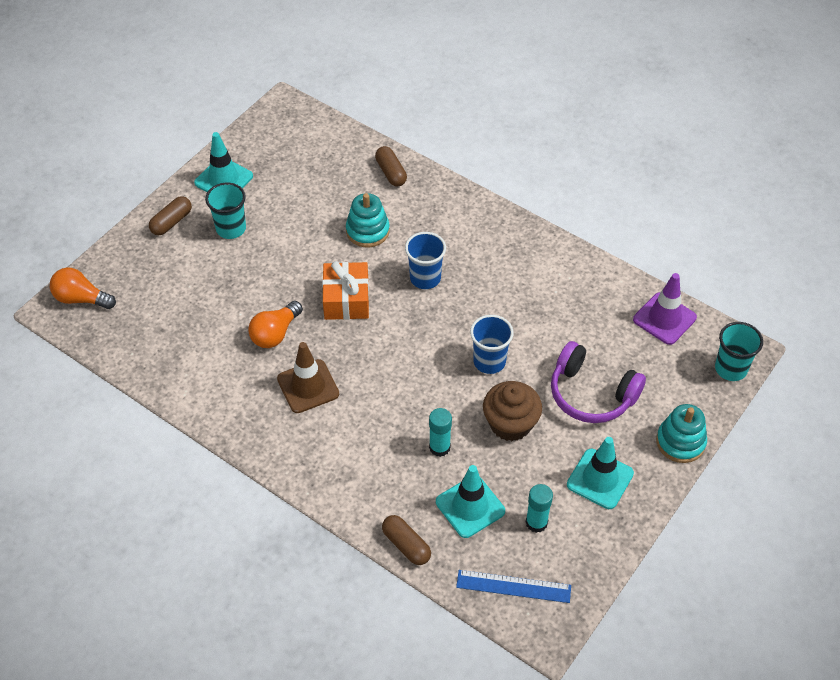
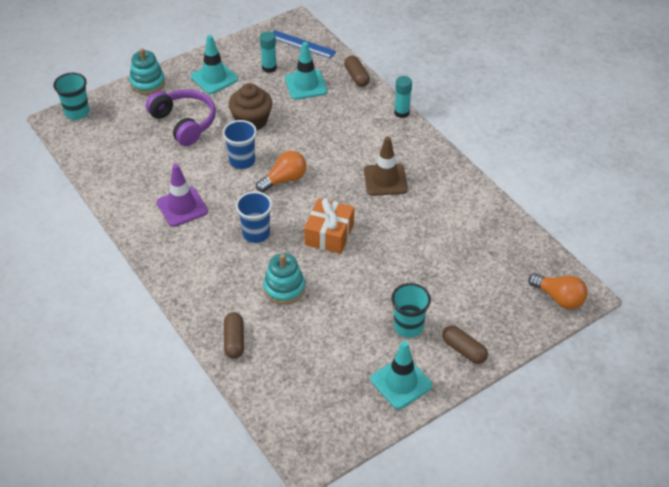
camera: 160 degrees left, 5 degrees down
(171, 222) = (463, 350): brown capsule -> brown capsule turned 75 degrees clockwise
(275, 333) = (397, 224): orange light bulb -> orange light bulb (284, 179)
(439, 447) = (308, 120): turquoise glue stick -> turquoise glue stick (401, 113)
(664, 319) = (94, 154): purple traffic cone -> purple traffic cone (182, 207)

